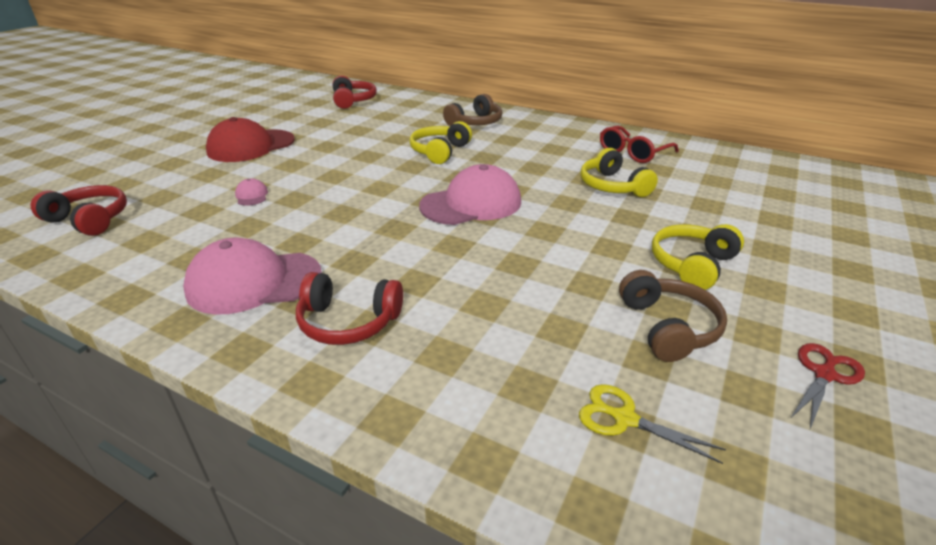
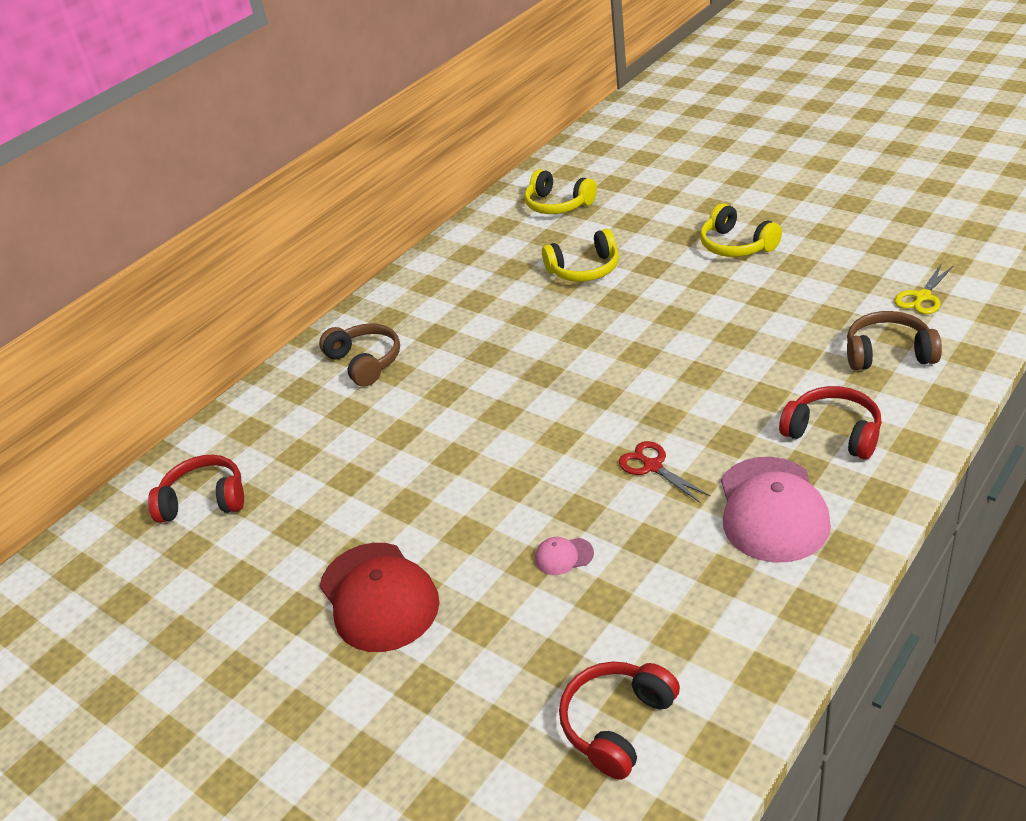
camera: 75 degrees left, 5 degrees up
(348, 322) = (833, 433): red headphones -> red headphones turned 75 degrees counterclockwise
(440, 152) = (460, 391): yellow headphones -> yellow headphones (558, 205)
(471, 204) = (612, 363): pink cap -> none
(633, 153) = (504, 248): red glasses -> none
(668, 327) = (822, 268): brown headphones -> brown headphones (888, 353)
(824, 375) = (866, 217): red scissors -> red scissors (653, 466)

